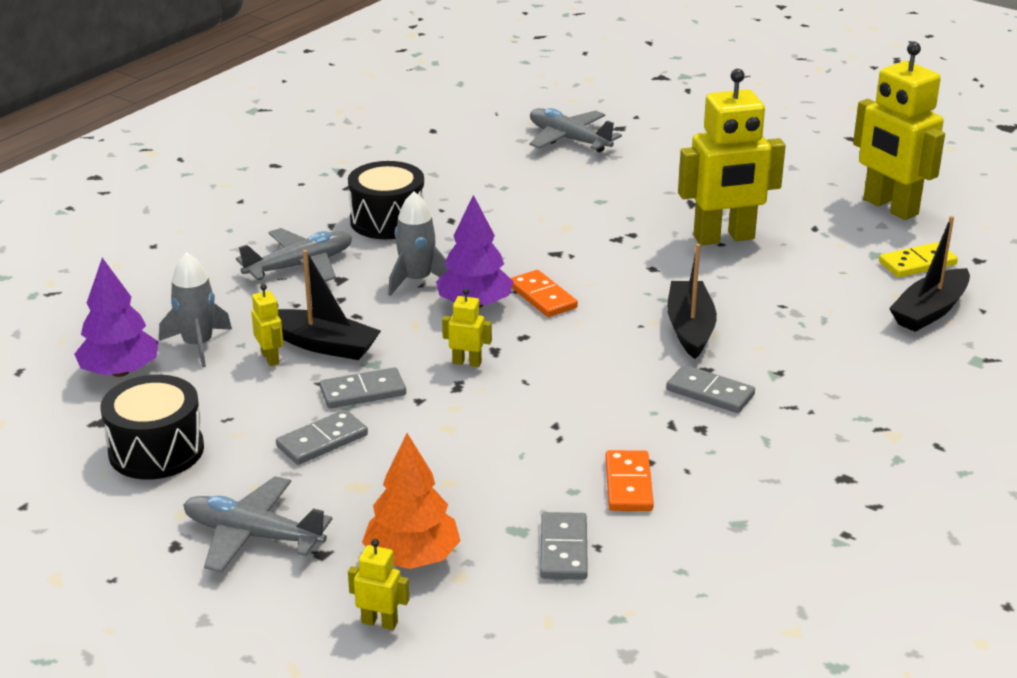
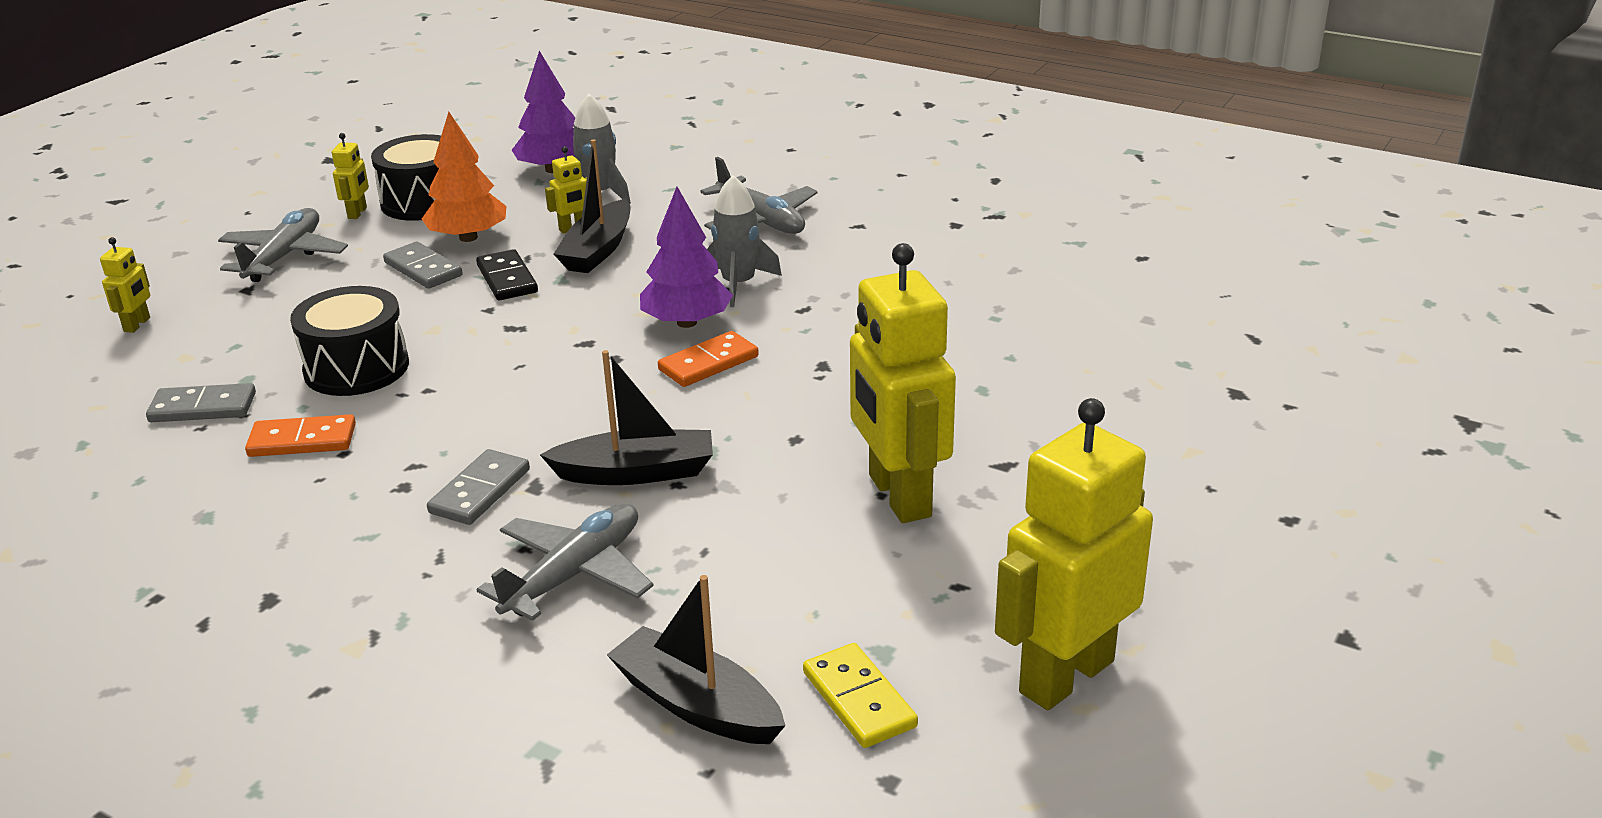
camera: 85 degrees right, 0 degrees up
(363, 392) = (507, 279): grey domino -> black domino
(387, 221) = (877, 254): black drum -> black drum (356, 368)
(412, 557) = (223, 330): orange tree -> orange tree (468, 237)
(467, 362) = (560, 328): yellow robot -> yellow robot (357, 213)
(569, 139) = (1169, 354): grey plane -> grey plane (574, 574)

